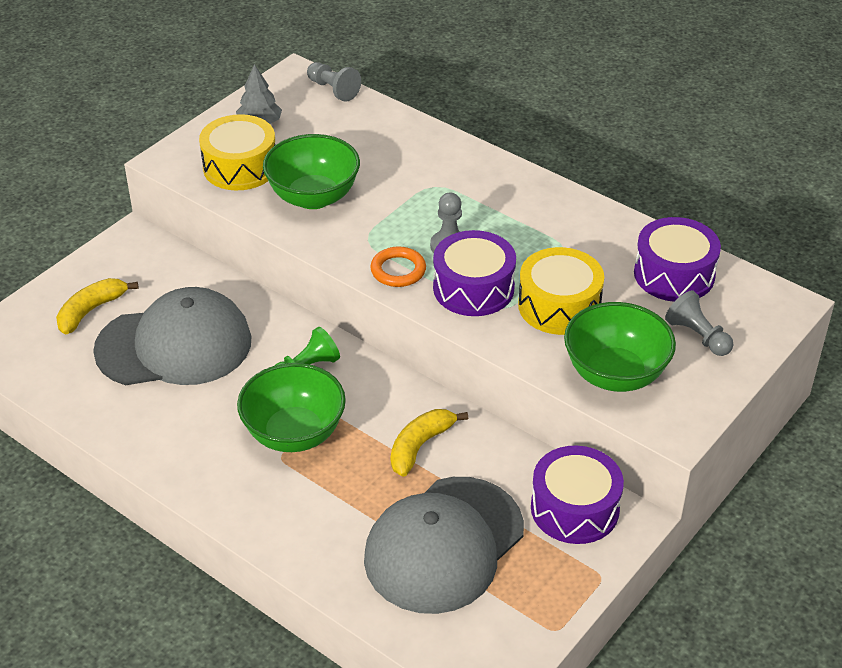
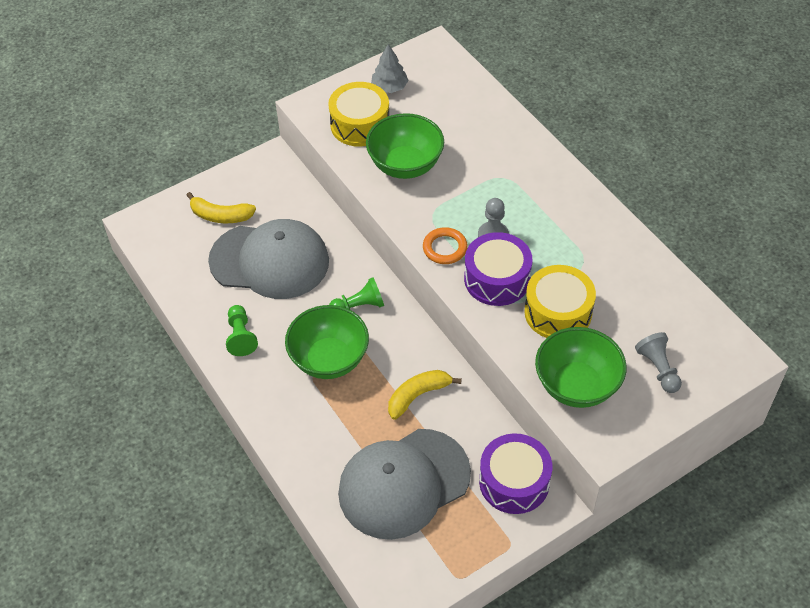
camera: 20 degrees right, 10 degrees up
(91, 311) = (220, 216): yellow banana -> yellow banana turned 135 degrees counterclockwise
(171, 435) = (241, 336): none -> green pawn
(333, 90) = (458, 68): grey pawn -> none
(674, 274) = (663, 307): purple drum -> none

